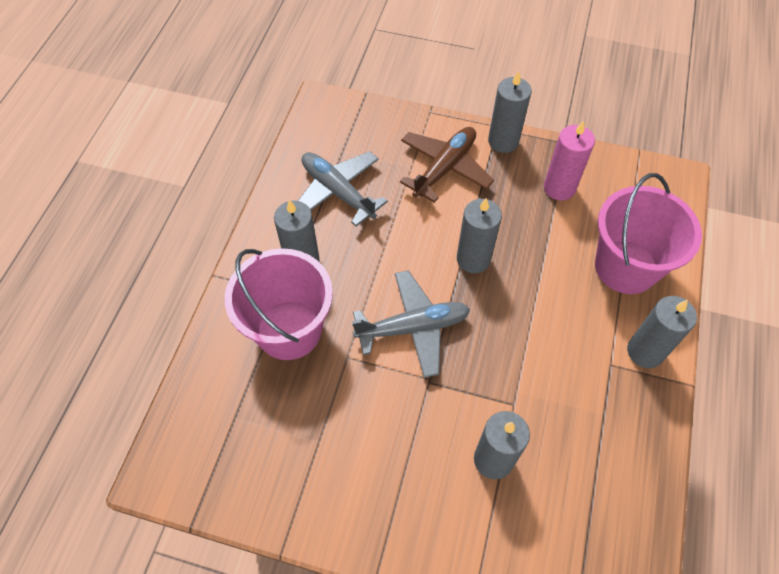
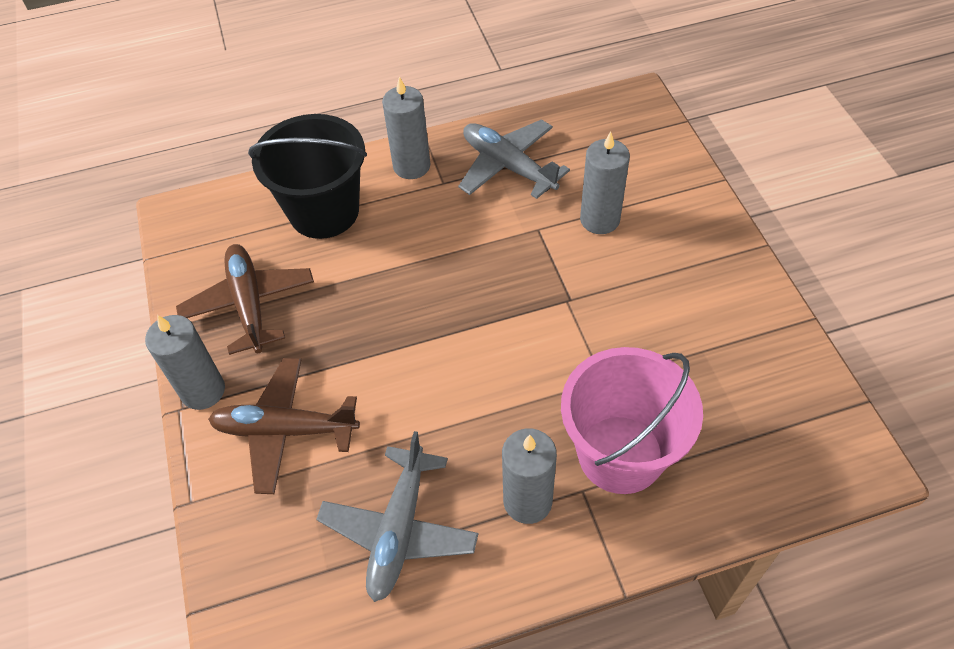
camera: 120 degrees left, 5 degrees down
(413, 327) = (524, 343): grey plane -> grey plane (508, 166)
(473, 259) = (401, 334): grey candle -> none
(559, 188) = (249, 304): pink candle -> brown plane
(625, 267) = (324, 211): pink bucket -> black bucket

